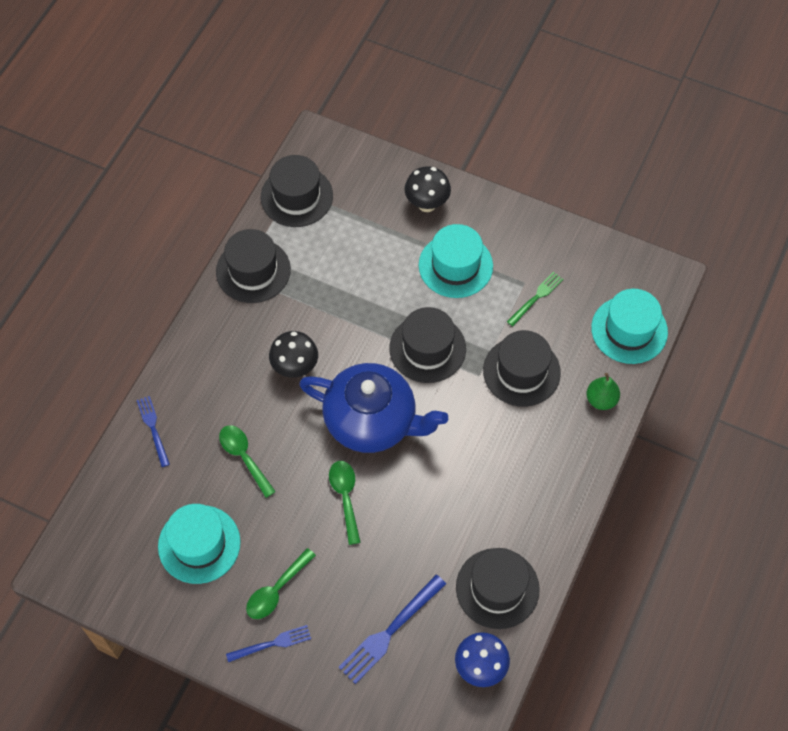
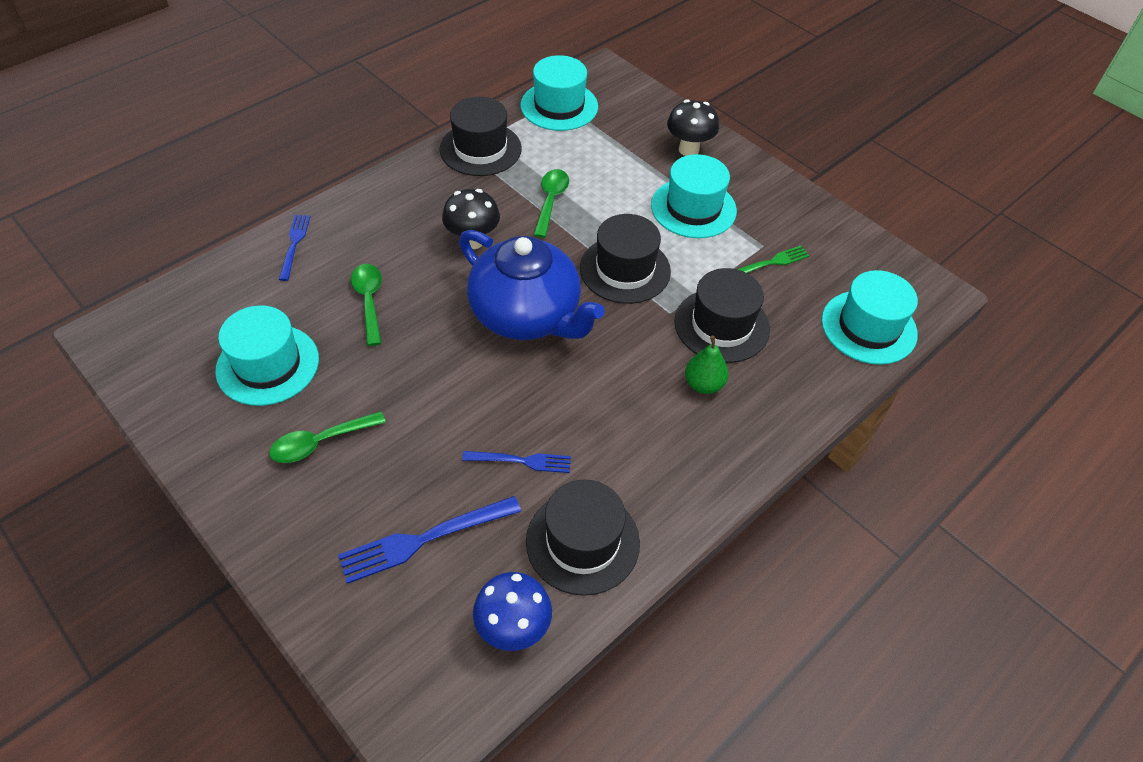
camera: 20 degrees right, 10 degrees down
(272, 643) = (279, 497): blue fork -> blue fork (522, 461)
(296, 196) = (559, 106): black hat -> turquoise hat
(345, 497) = (455, 377): green spoon -> green spoon (551, 201)
(601, 400) = (806, 384): green pear -> green pear (703, 384)

